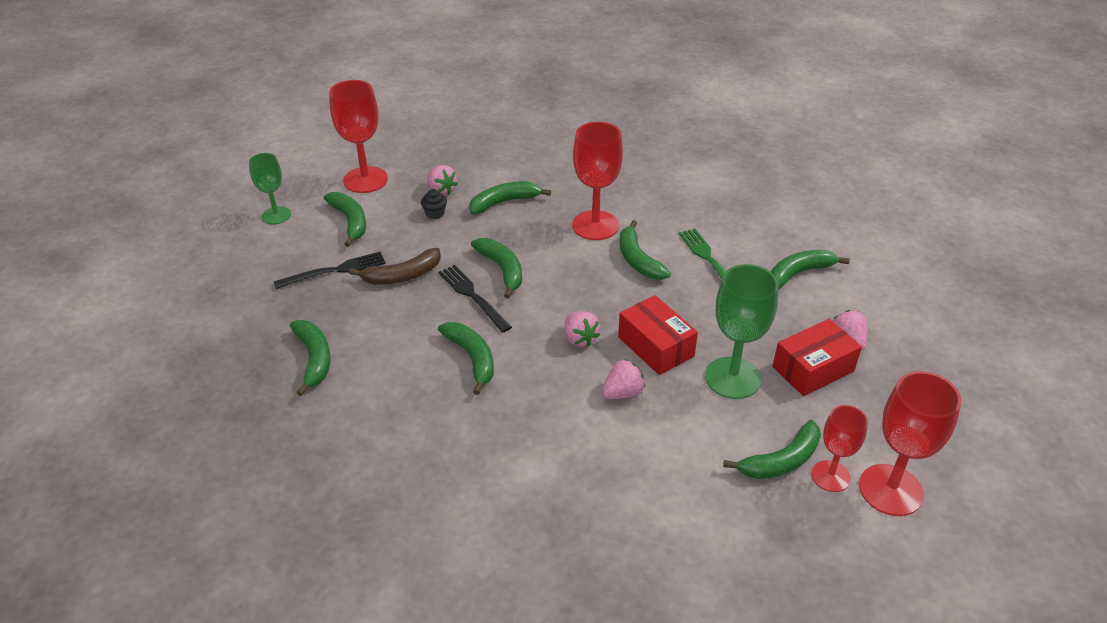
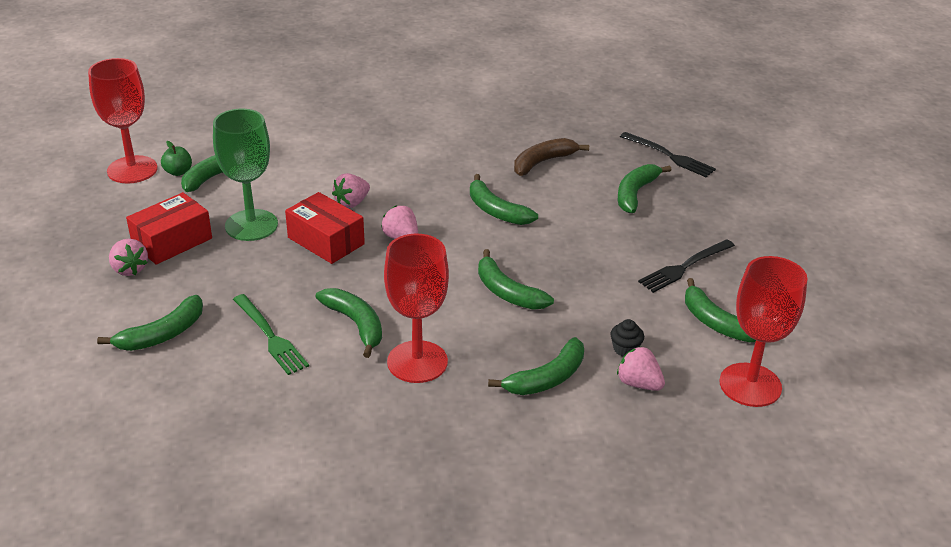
camera: 165 degrees right, 5 degrees down
(276, 215) = (810, 319): green goblet -> none
(314, 359) = (635, 193): green banana -> green banana turned 60 degrees clockwise
(402, 276) = (610, 271): brown banana -> brown banana (543, 162)
(472, 296) = (525, 262): black fork -> black fork (670, 156)
(830, 476) = (178, 172): red goblet -> green apple

